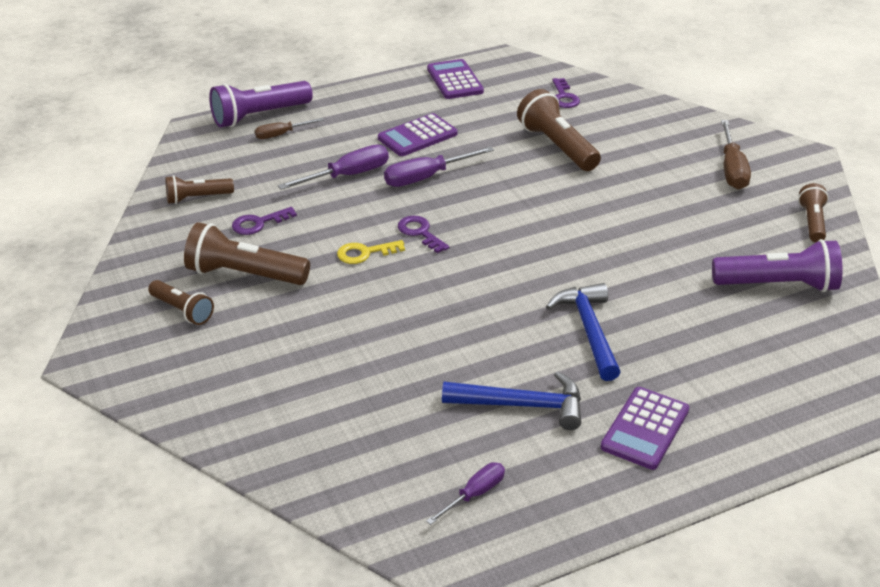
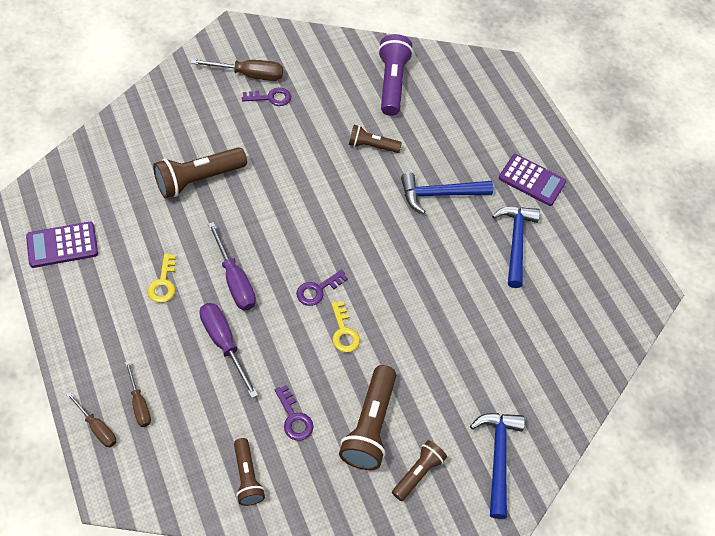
camera: 95 degrees left, 20 degrees up
(191, 376) = (497, 457): none -> blue hammer
(259, 116) = (97, 427): purple flashlight -> brown screwdriver
(417, 136) = (163, 283): purple calculator -> yellow key
(474, 494) = (595, 276): purple screwdriver -> none
(564, 97) = (115, 163): purple key -> purple key (271, 98)
(812, 222) = (322, 48): brown flashlight -> brown flashlight (371, 146)

